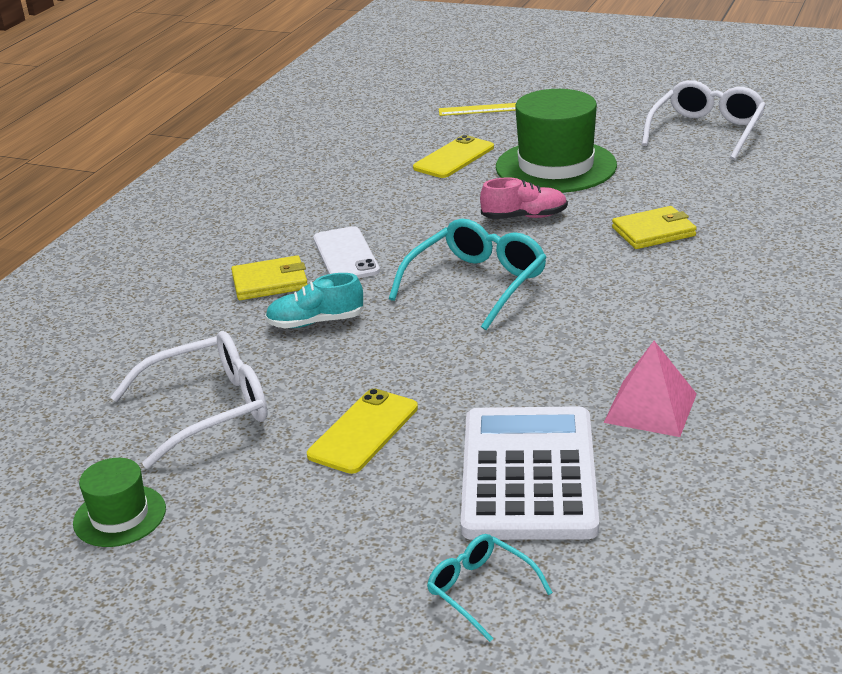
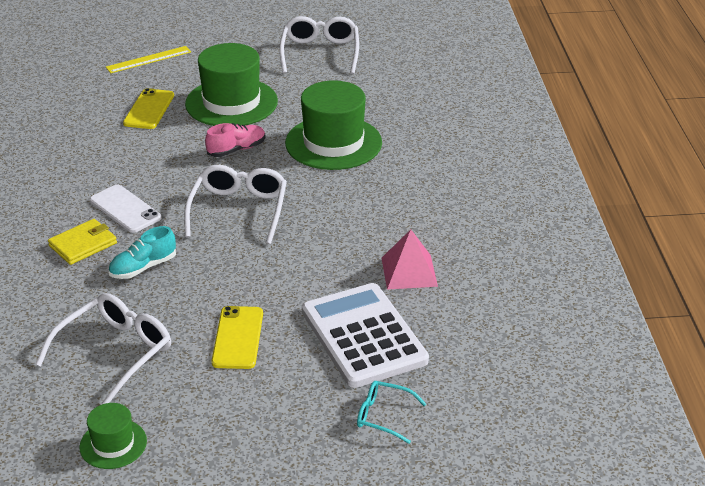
camera: 30 degrees left, 5 degrees up
(476, 284) = (238, 210): turquoise glasses -> white glasses
(653, 232) = (333, 143): yellow wallet -> green hat

